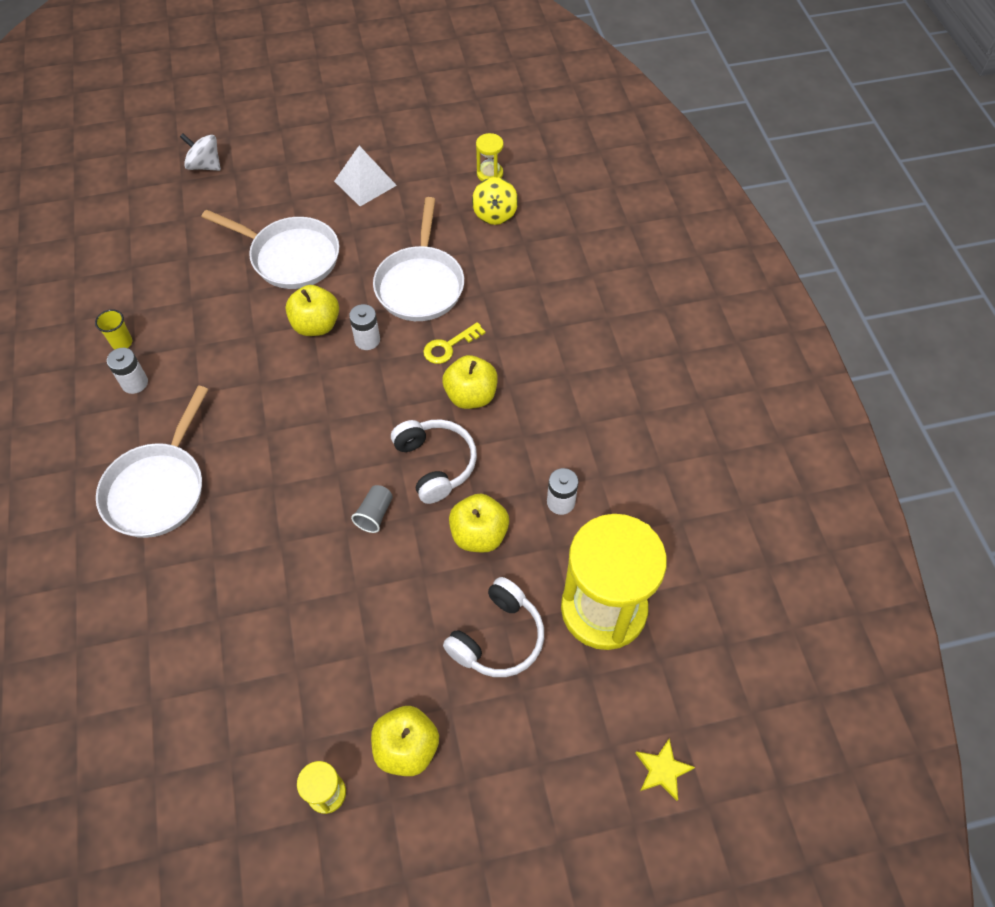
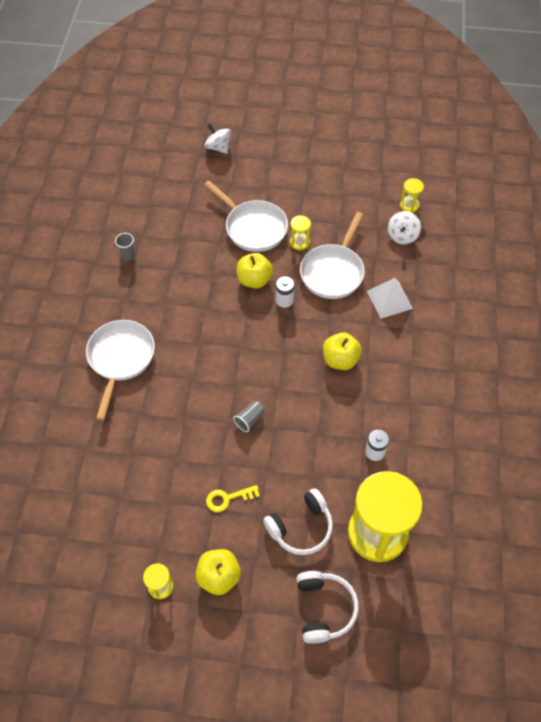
camera: 20 degrees right, 0 degrees up
(122, 343) = (128, 255): yellow cup -> grey cup
(135, 383) = (127, 284): white battery -> none
(158, 488) = (120, 359): white pan -> white pan turned 150 degrees clockwise
(361, 259) = (299, 242): none -> yellow hourglass
(365, 183) = (320, 189): white pyramid -> white pyramid (389, 299)
(435, 464) = (300, 399): white headphones -> white headphones (324, 608)
(449, 346) = (337, 321): yellow key -> yellow key (228, 498)
(479, 534) = (312, 455): yellow apple -> none
(495, 214) = (402, 236): yellow spinning top -> white spinning top
(662, 770) = (377, 651): yellow star -> none

